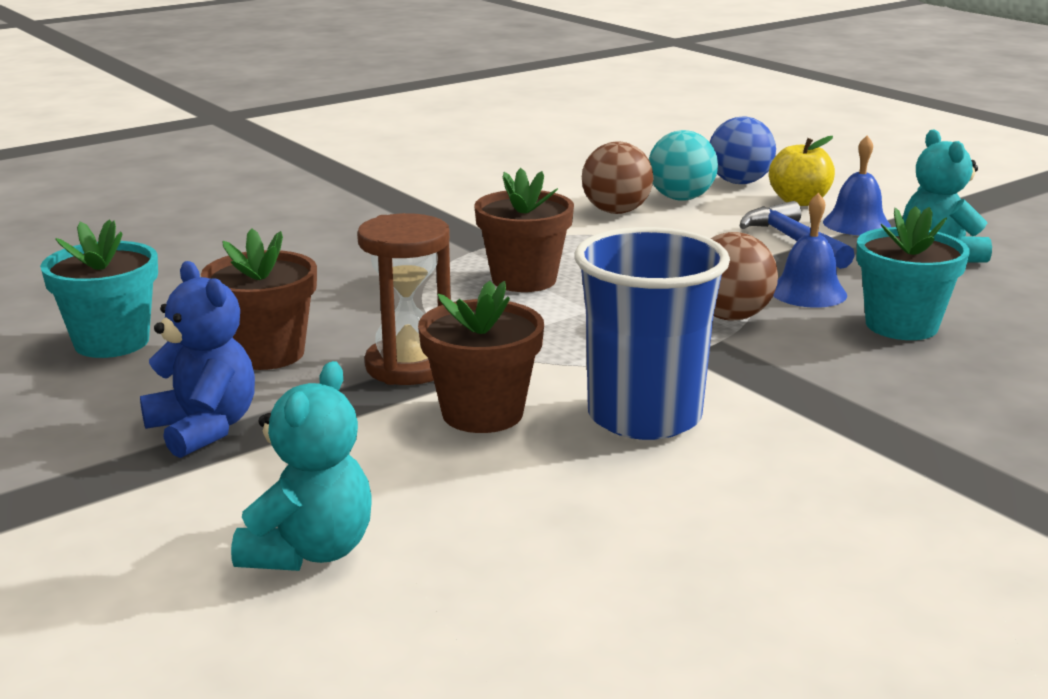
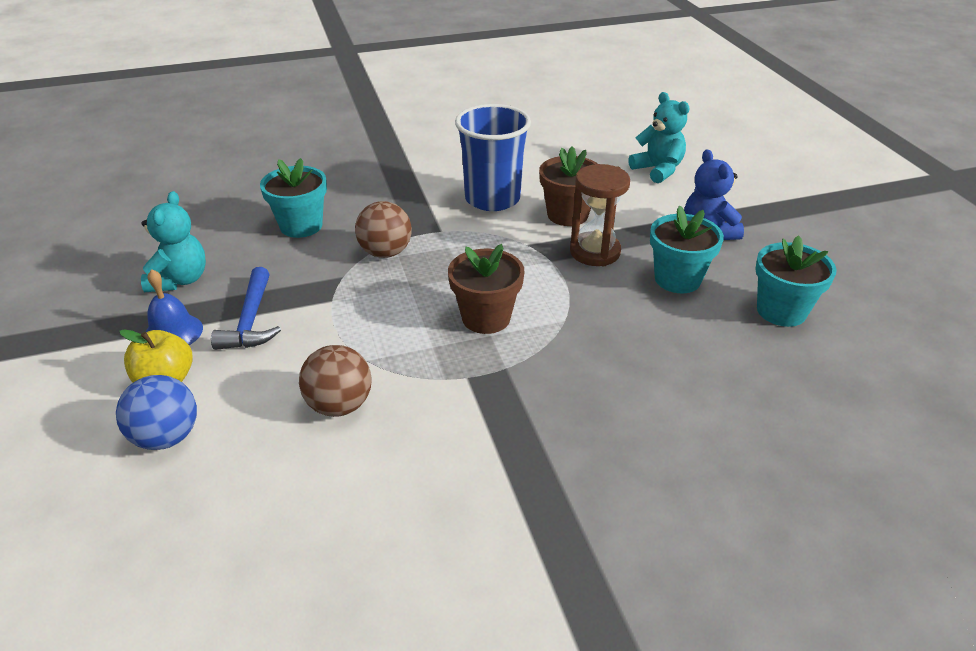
camera: 160 degrees left, 15 degrees up
(267, 353) = (677, 279): brown flower pot -> turquoise flower pot
(310, 551) = (658, 170): turquoise teddy bear -> turquoise teddy bear turned 105 degrees clockwise
(681, 198) = (258, 416): turquoise ball -> none
(808, 292) = (315, 263): blue bell -> none

